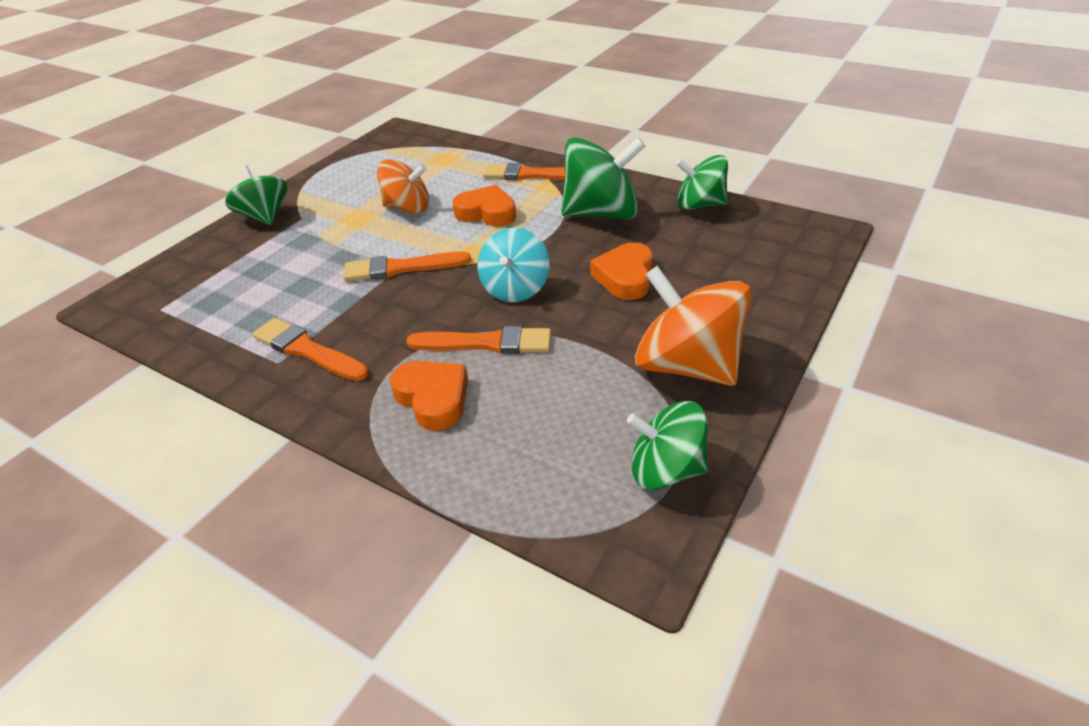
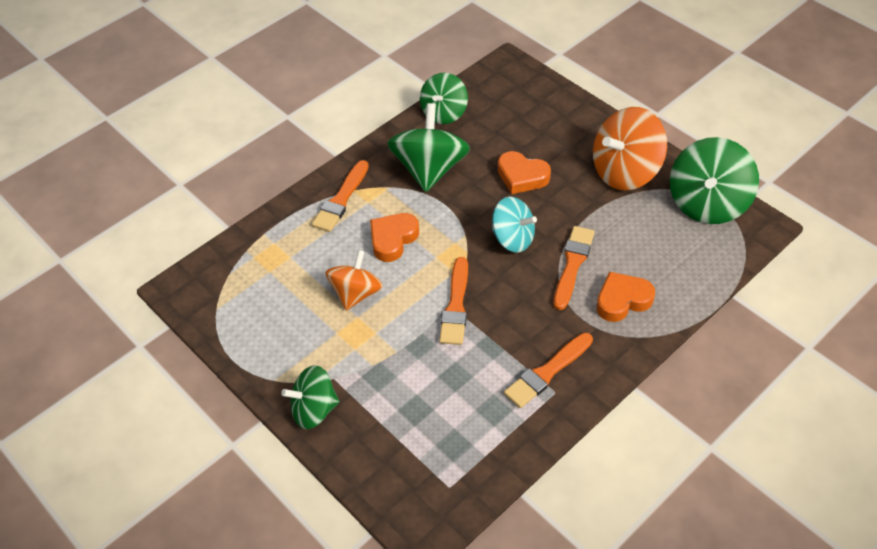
camera: 75 degrees left, 10 degrees up
(666, 470) = (707, 203): green spinning top -> green spinning top, size x1.54

